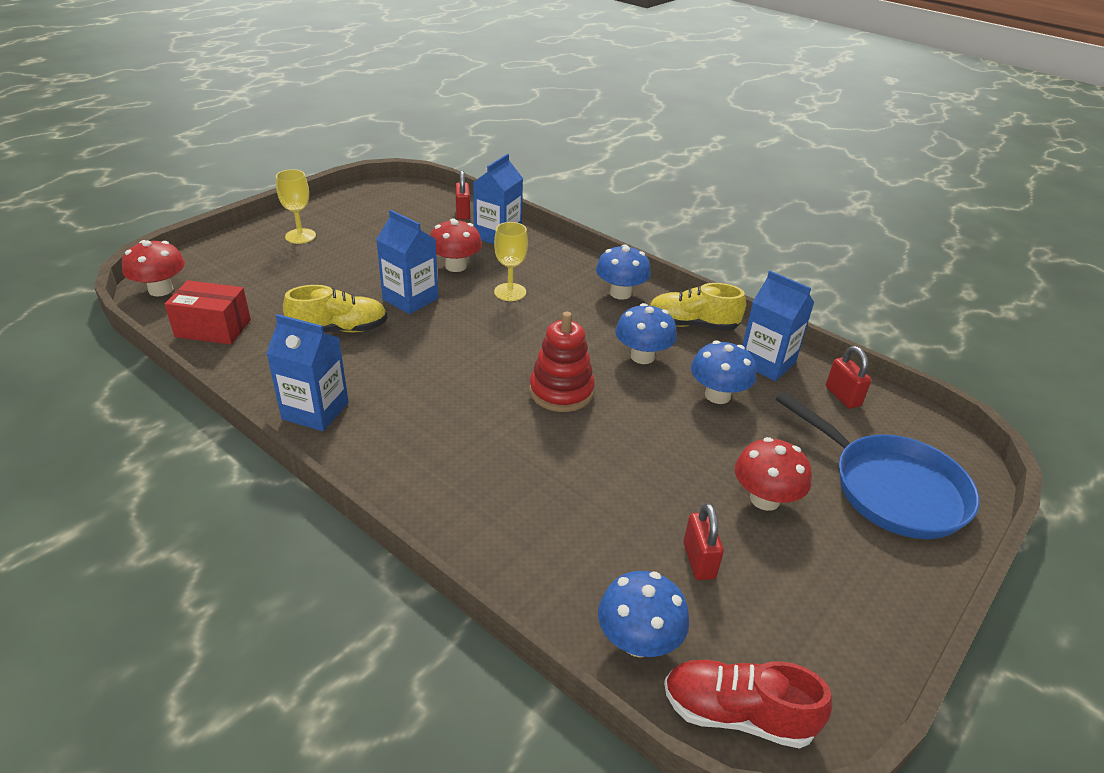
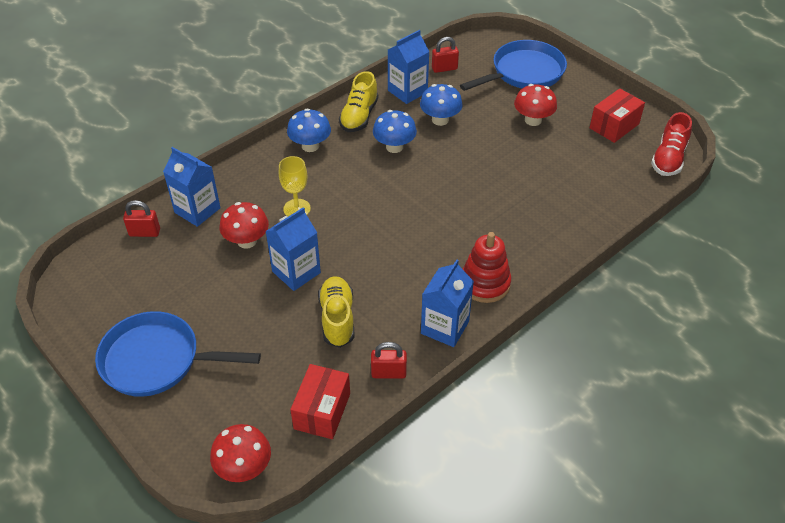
camera: 80 degrees left, 10 degrees up
(300, 236) = (157, 360): yellow goblet -> blue pan
(561, 391) = (431, 192): red stacking toy -> red stacking toy (485, 283)
(638, 641) = (632, 184): blue mushroom -> none
(699, 561) = (579, 154): red padlock -> red padlock (388, 373)
(802, 619) = (614, 126): none -> red box

